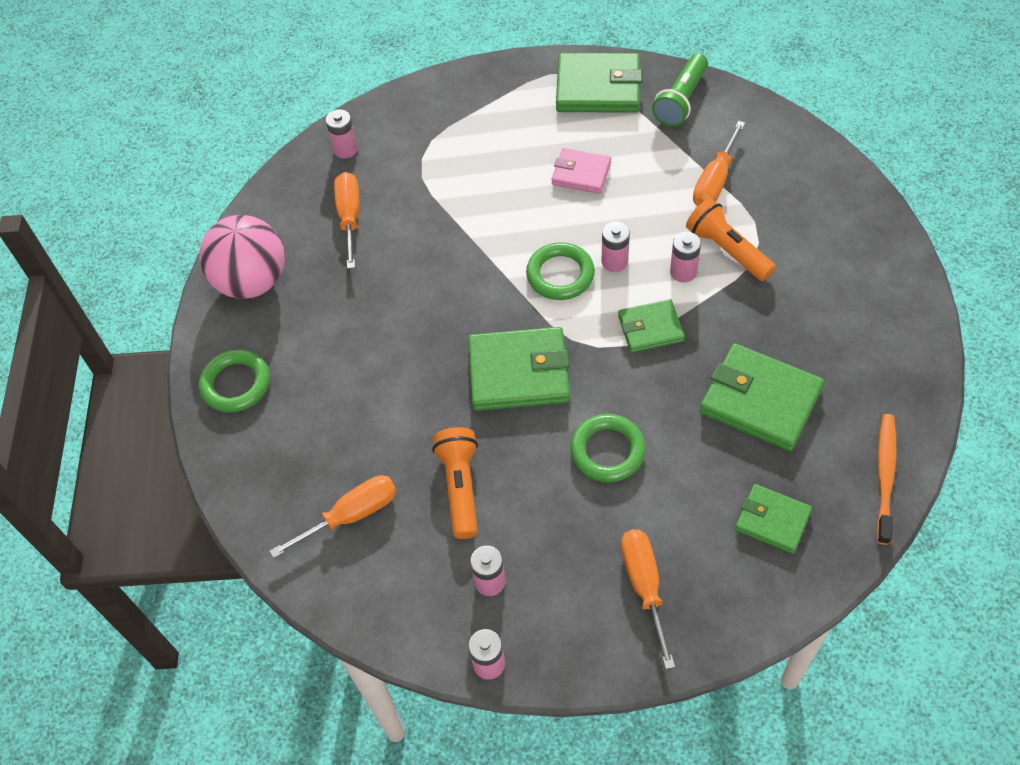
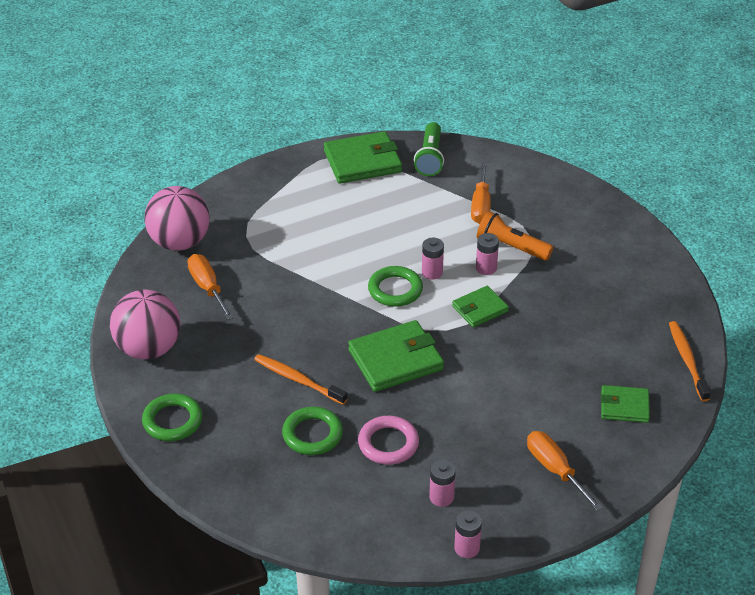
camera: 25 degrees left, 15 degrees down
(345, 149) = (180, 242): pink battery -> pink ball
(351, 515) = (313, 483): orange screwdriver -> none
(395, 369) = (298, 380): none -> orange toothbrush
(460, 487) = (388, 443): orange flashlight -> pink ring
(581, 173) = (378, 221): pink wallet -> none
(607, 451) = (487, 393): green ring -> green ring (312, 434)
(760, 400) = (580, 335): green wallet -> none

